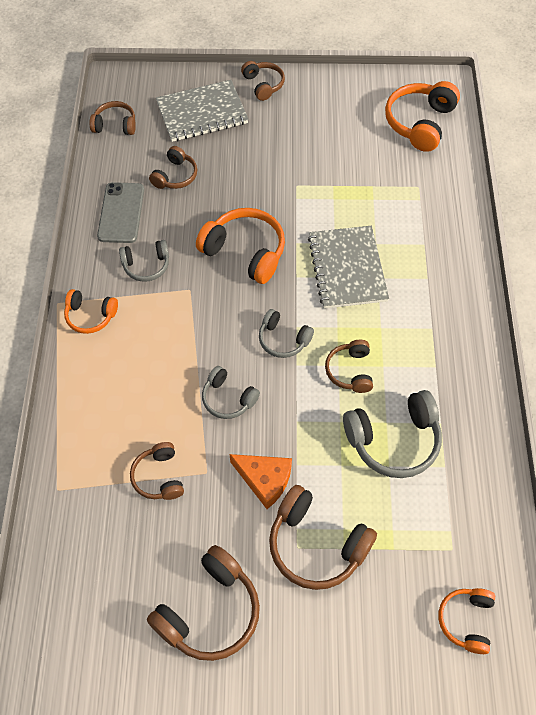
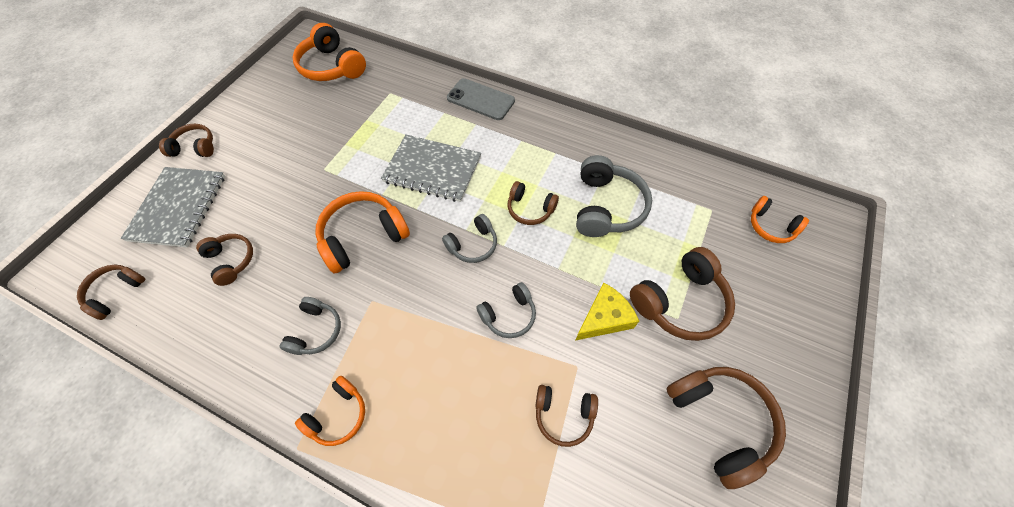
camera: 65 degrees left, 0 degrees up
(121, 213) = (233, 331): grey phone -> grey phone (480, 99)
(264, 480) = (604, 318): orange cheese -> yellow cheese

